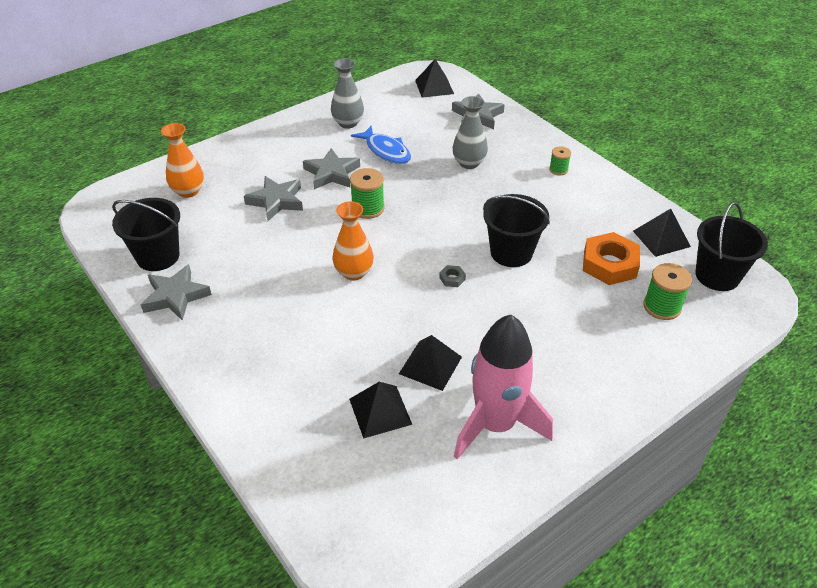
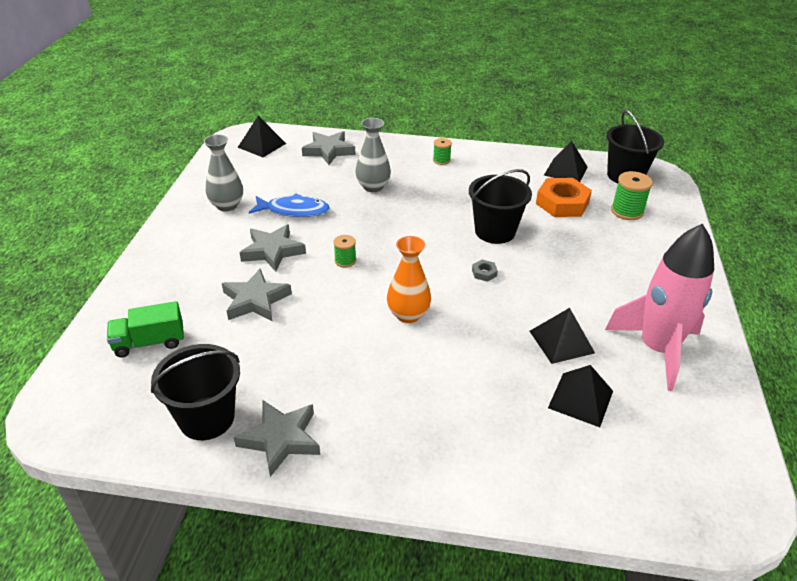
camera: 45 degrees left, 5 degrees down
(188, 191) = (149, 342): orange vase -> green truck
(368, 208) = (345, 261): green spool -> green spool, size x0.61

